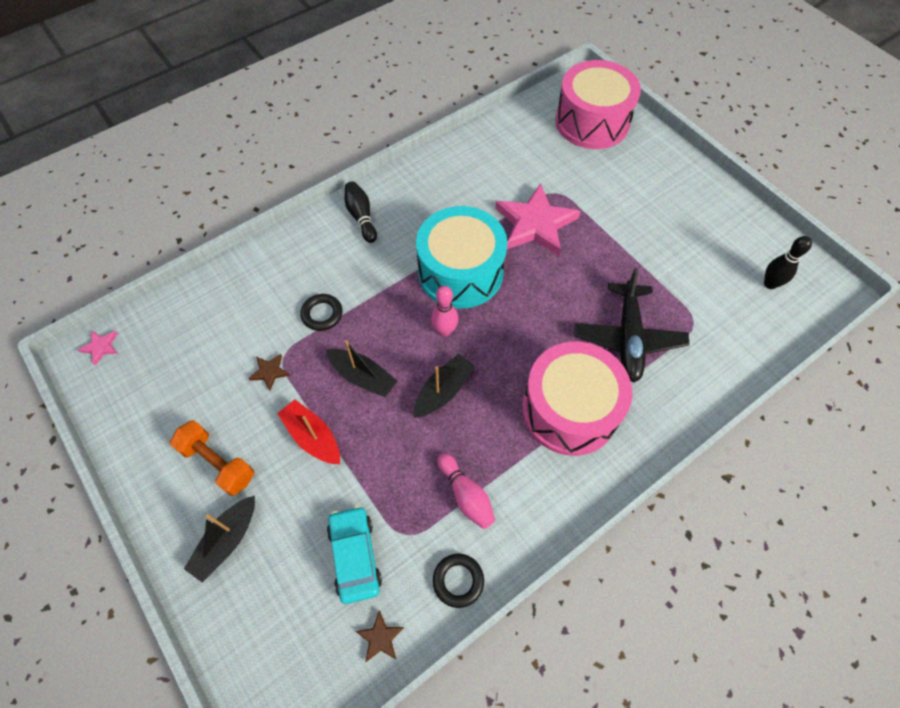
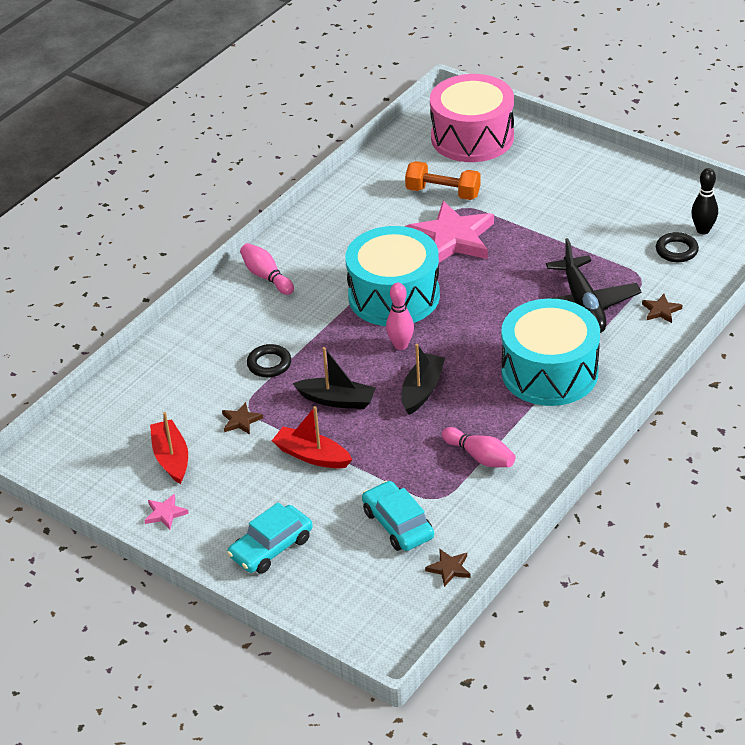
camera: 15 degrees left, 20 degrees down
(101, 347) = (52, 447): pink star -> pink star (165, 513)
(191, 395) = (171, 458): none -> red boat
(218, 463) = (229, 498): orange dumbbell -> orange dumbbell (443, 193)
(227, 541) = (271, 547): black boat -> turquoise car
(361, 217) = (266, 277): black bowling pin -> pink bowling pin
(458, 581) = (501, 514): black ring -> black ring (676, 250)
(569, 409) = (549, 372): pink drum -> turquoise drum
(701, 368) = (661, 310): none -> brown star

